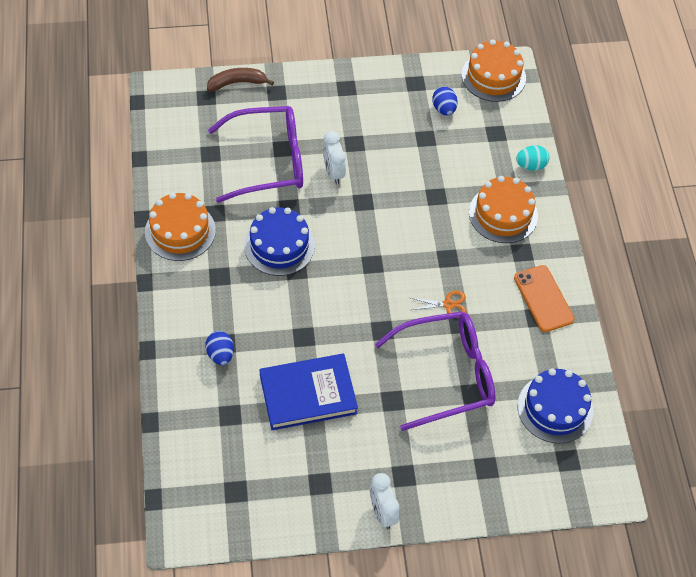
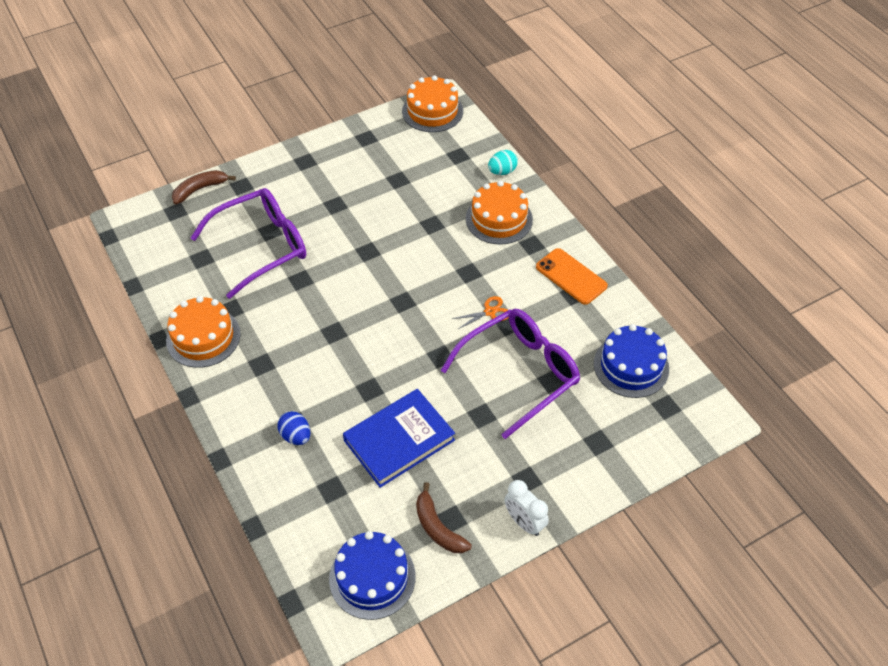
camera: 20 degrees left, 5 degrees down
(279, 245) = (307, 316): blue cake -> blue cake (372, 577)
(304, 486) = (437, 527): none -> brown banana
(333, 172) = (328, 236): white clock -> none
(444, 109) = (402, 151): blue egg -> none

